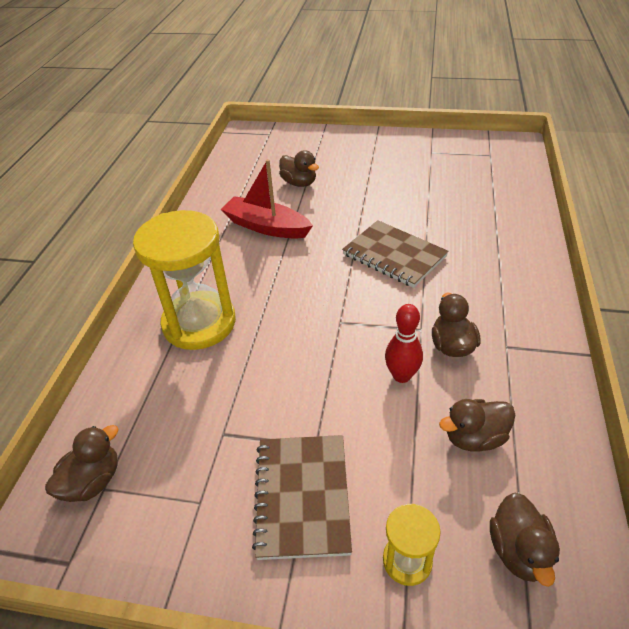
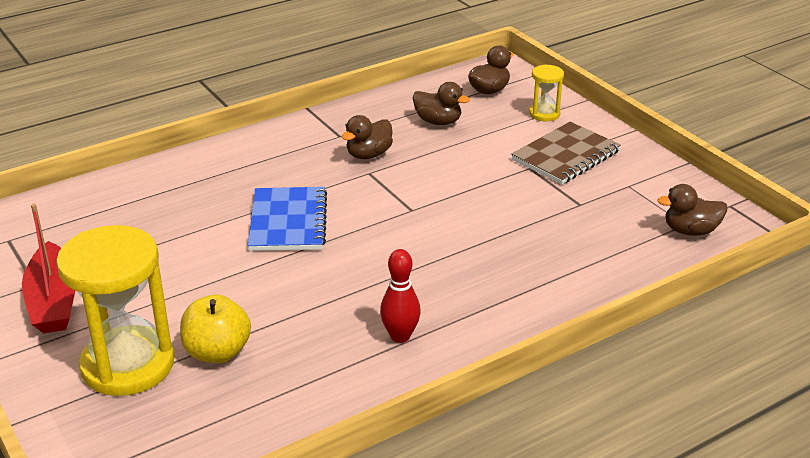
camera: 135 degrees left, 10 degrees down
(199, 323) = (517, 278): yellow hourglass -> yellow hourglass (128, 365)
(266, 227) = (336, 324): red boat -> red boat (53, 301)
(299, 183) = (217, 352): brown duck -> yellow apple
(394, 255) = (288, 222): brown notebook -> blue notebook
(401, 375) = (426, 162): red bowling pin -> red bowling pin (400, 336)

